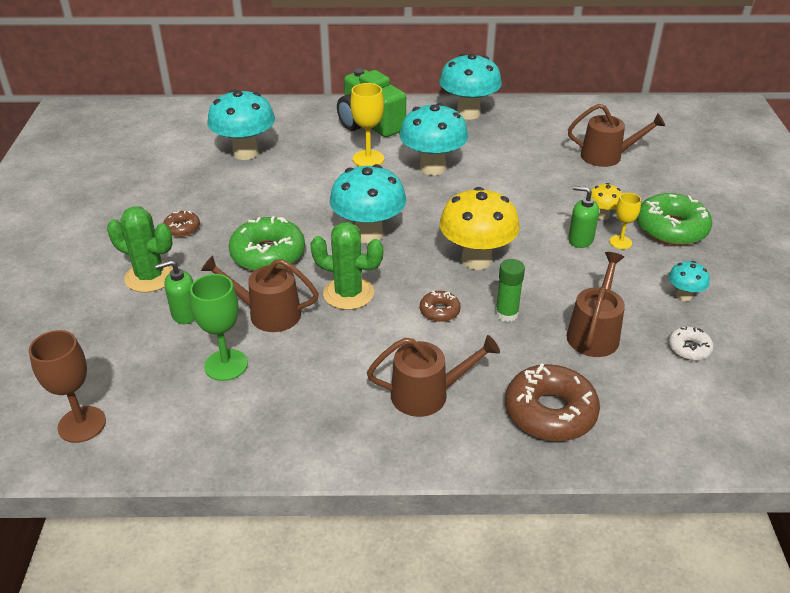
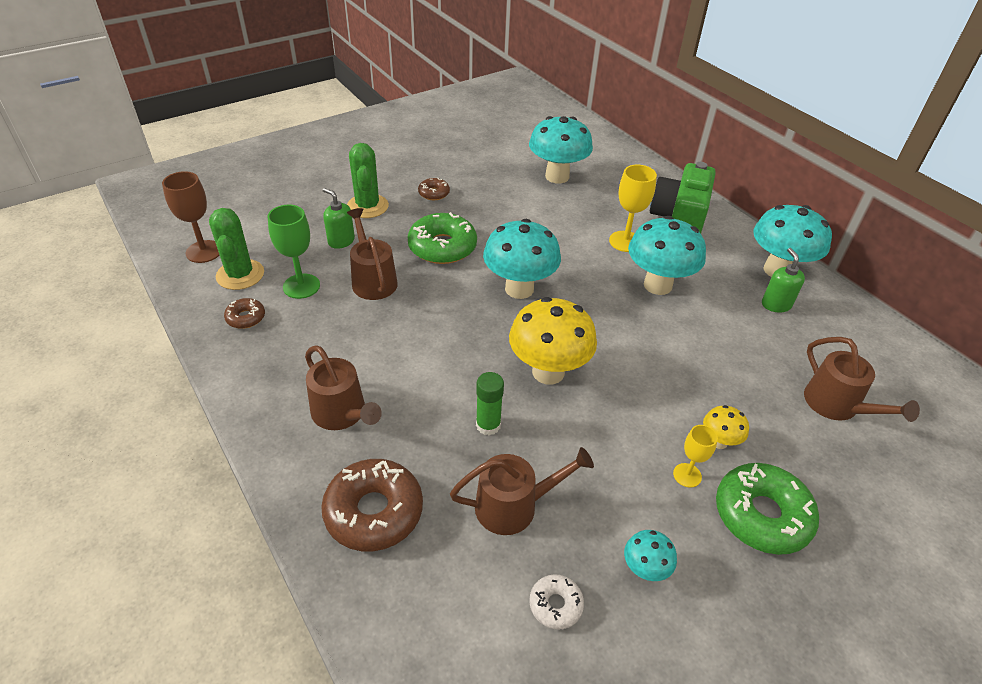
camera: 55 degrees right, 5 degrees up
(348, 293) = (432, 311): green cactus -> green cactus (240, 275)
(439, 311) = (455, 377): brown donut -> brown donut (246, 318)
(580, 240) = (657, 438): green soap dispenser -> green soap dispenser (776, 304)

